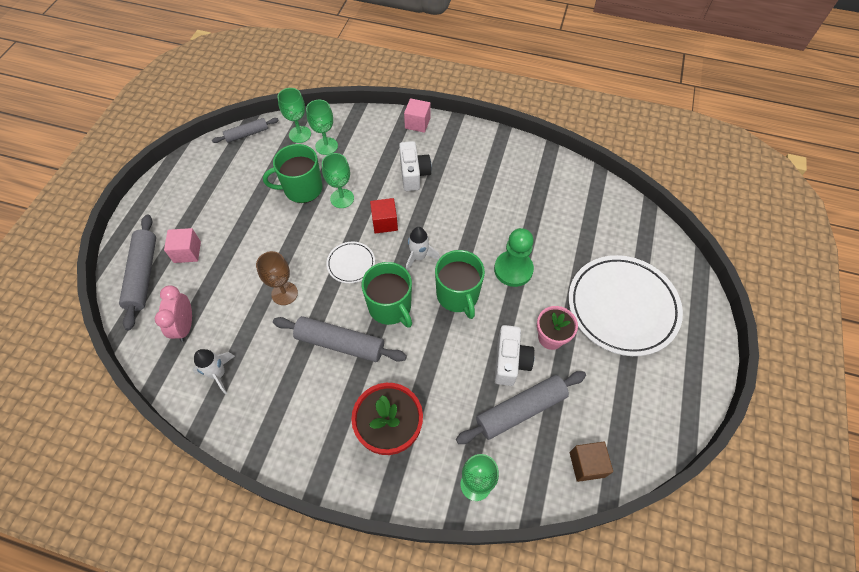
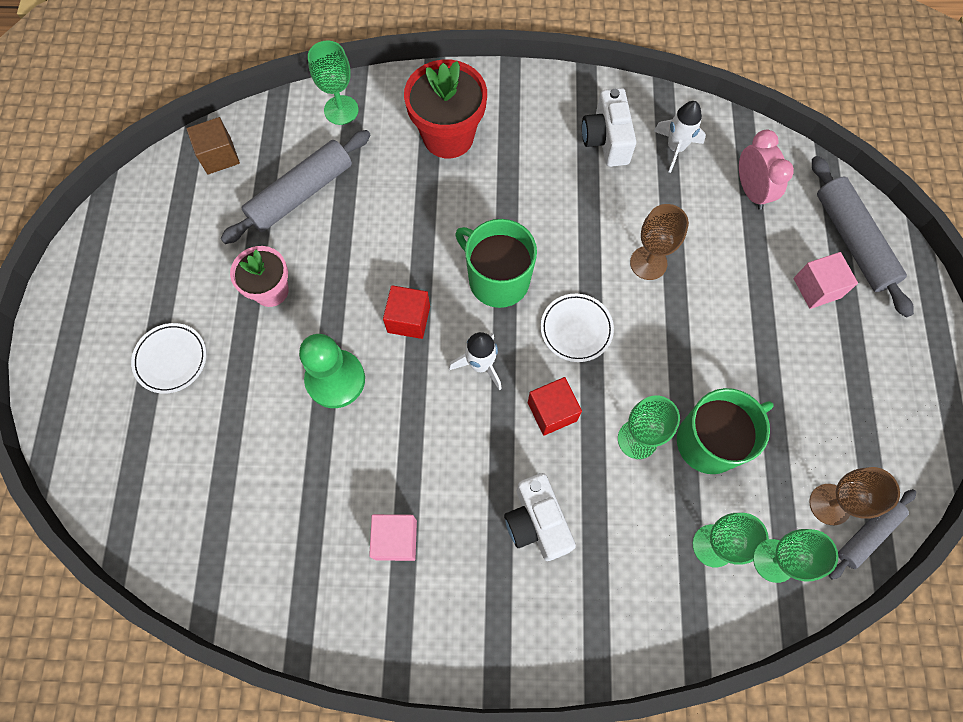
camera: 165 degrees right, 10 degrees up
(257, 149) = (830, 504): none -> brown goblet
(340, 343) = (545, 217): grey rolling pin -> none
(417, 123) = (568, 653): pink cube -> pink cube (396, 539)
(458, 295) = (408, 319): green mug -> red cube
(510, 361) = (321, 246): white camera -> white camera (606, 140)
(622, 307) = (171, 359): white plate -> white plate, size x0.46

